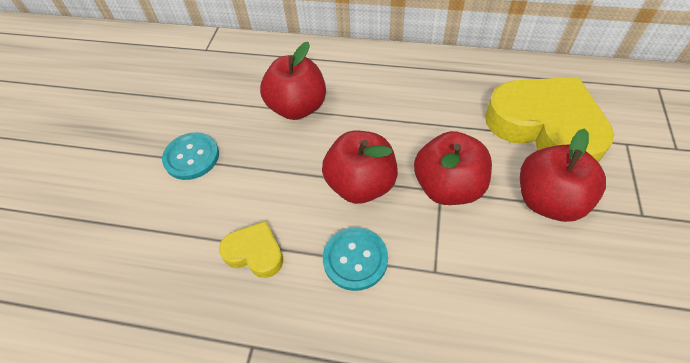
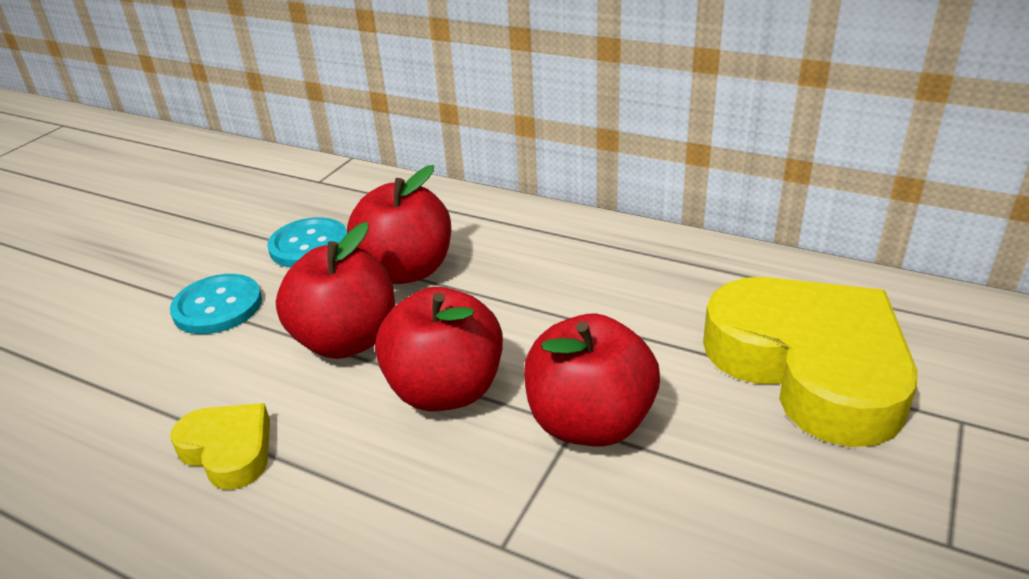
camera: 15 degrees right, 20 degrees down
(355, 259) = (377, 495): turquoise button -> turquoise button (309, 245)
(548, 200) = (766, 480): red apple -> red apple (347, 340)

